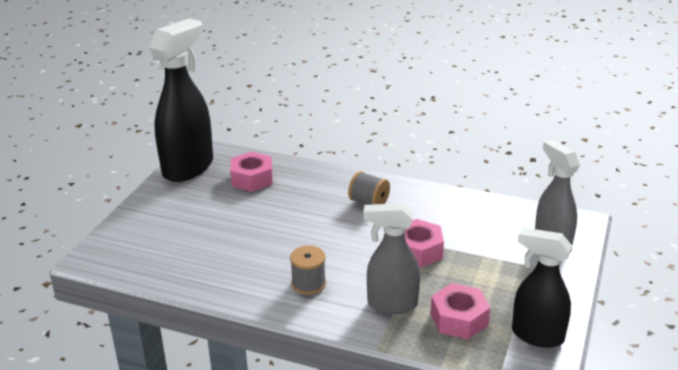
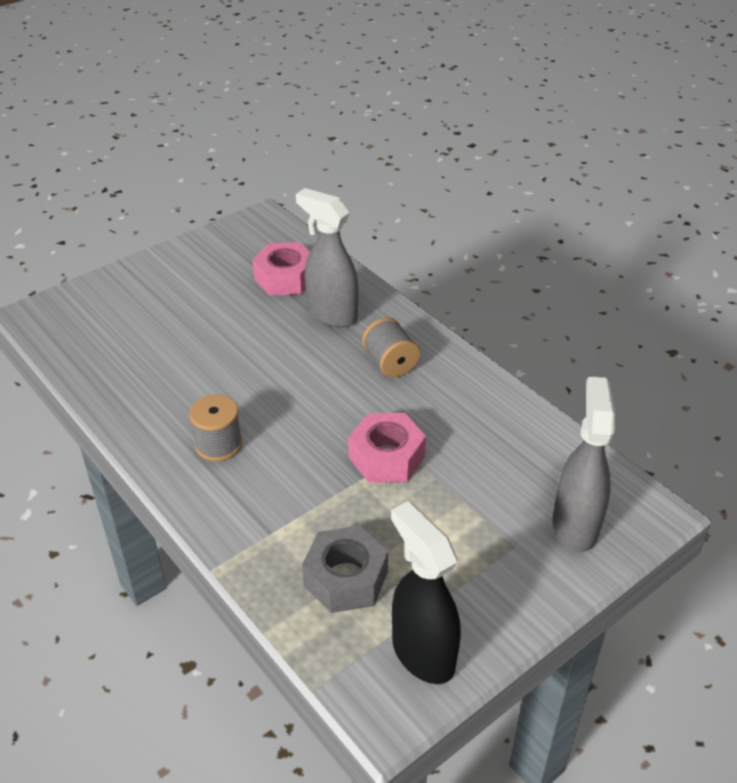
camera: 30 degrees right, 10 degrees up
(188, 167) = (231, 238): black spray bottle -> none
(391, 304) = (285, 517): grey spray bottle -> grey spray bottle (331, 314)
(459, 319) = (345, 578): pink nut -> grey nut

